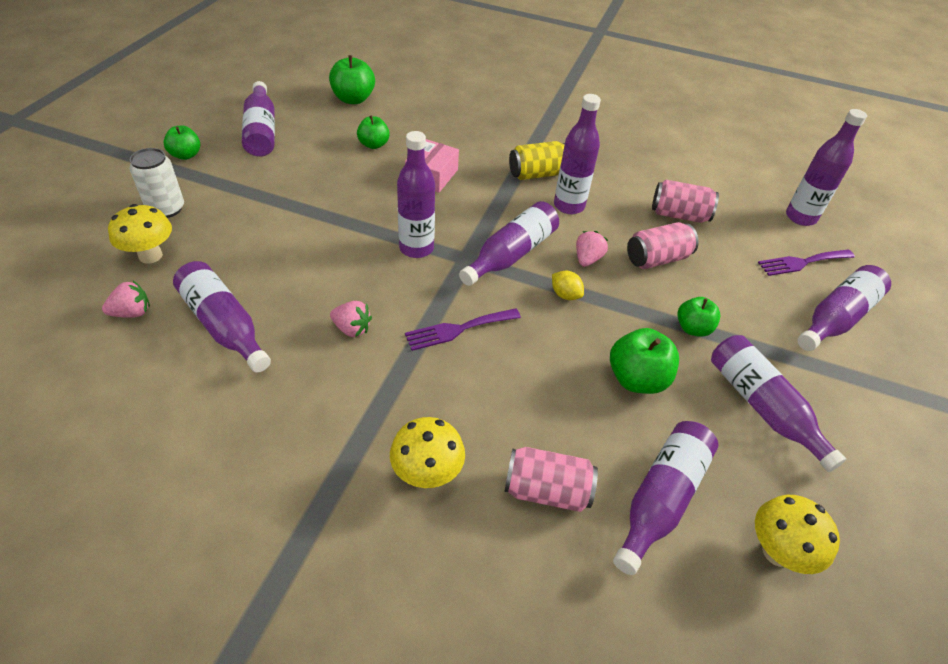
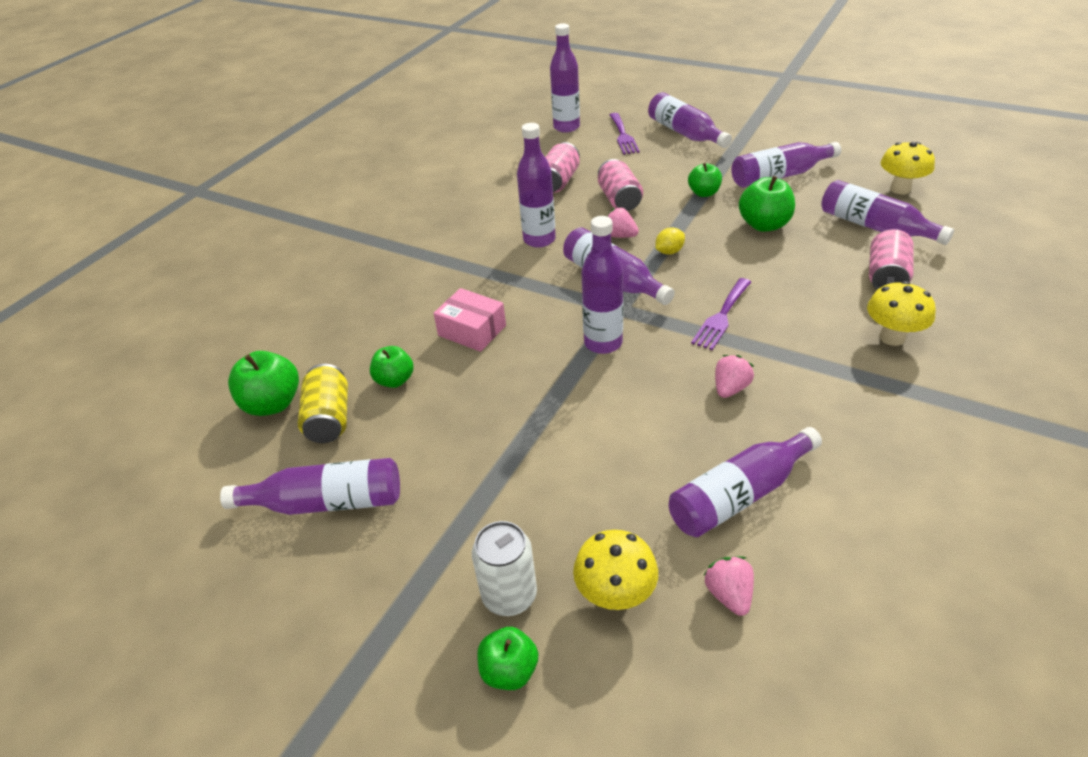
camera: 75 degrees left, 5 degrees down
(186, 155) = (370, 593): green apple -> green apple (509, 670)
(458, 329) = (721, 316): purple fork -> purple fork turned 45 degrees clockwise
(537, 174) = (482, 255): yellow can -> yellow can (329, 418)

